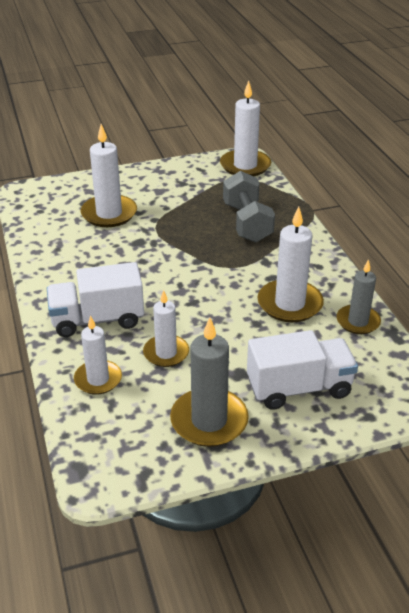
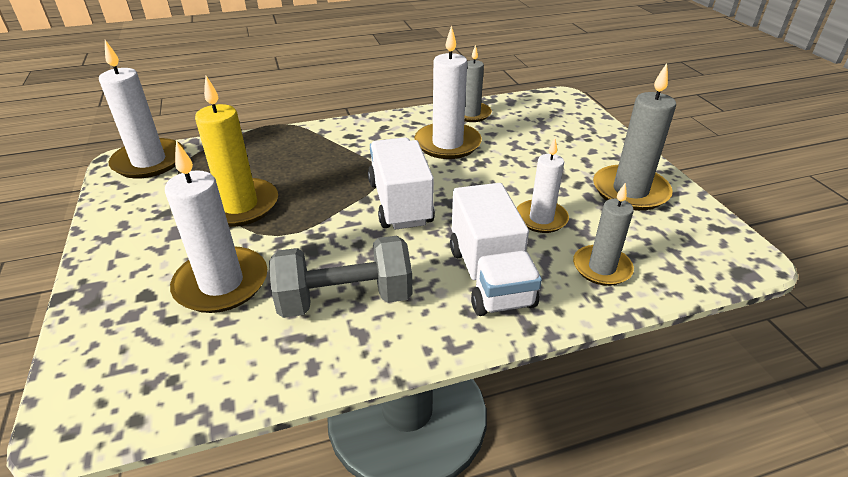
camera: 90 degrees left, 0 degrees up
(98, 379) = (601, 268): white candle -> grey candle
(189, 208) = (239, 206): none -> yellow candle
(247, 223) = (290, 163): grey dumbbell -> grey dumbbell (345, 299)
(299, 388) = (567, 145): white truck -> white truck (400, 203)

